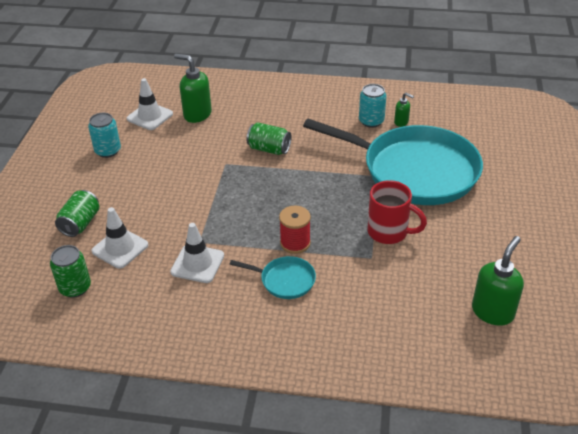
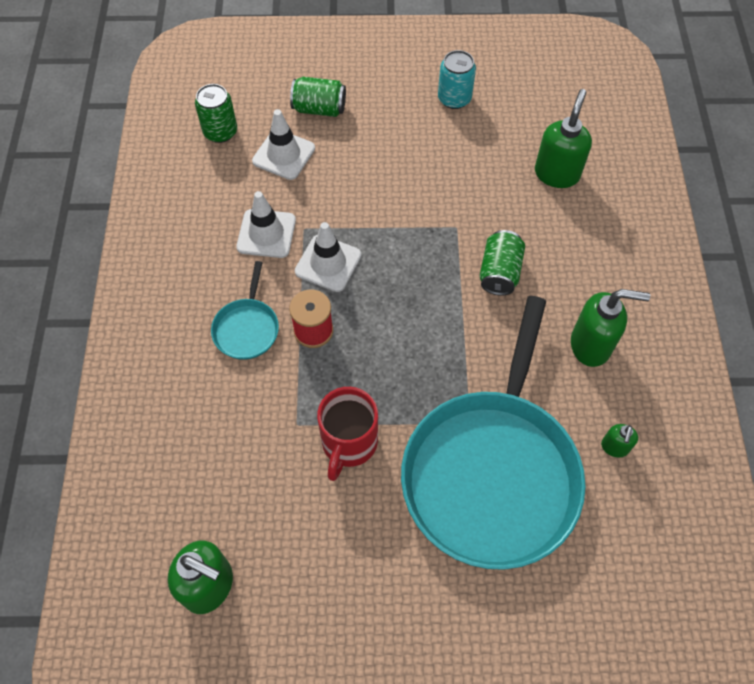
camera: 80 degrees right, 20 degrees up
(150, 116) = (537, 123): white traffic cone -> white traffic cone (328, 263)
(332, 120) = (591, 345): none -> green soap dispenser
(371, 121) = (604, 401): turquoise can -> none

